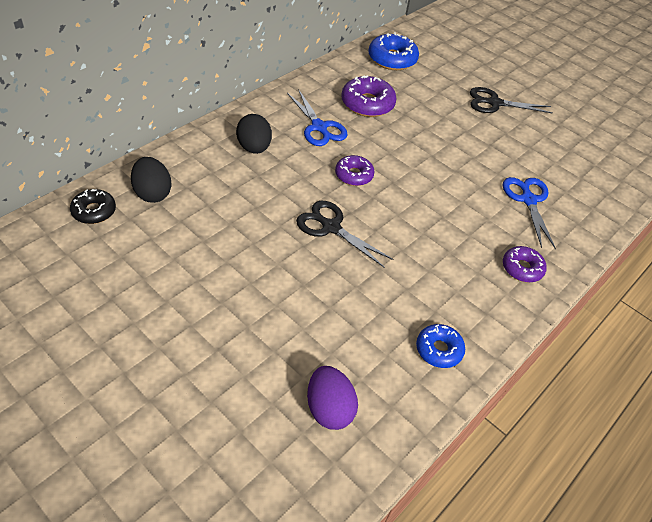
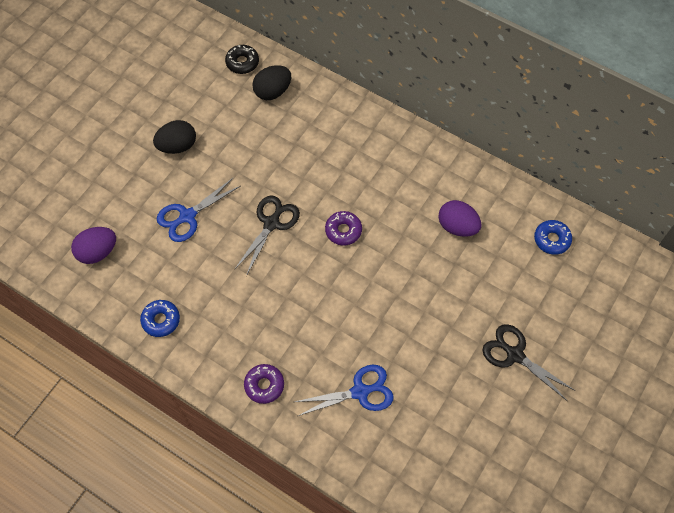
camera: 85 degrees right, 15 degrees up
(254, 148) = (352, 146): black egg -> black egg (177, 146)
(319, 127) = (402, 190): blue scissors -> blue scissors (187, 216)
(367, 104) = (457, 226): purple donut -> purple egg
(392, 59) = (551, 239): blue donut -> blue donut, size x0.64
(494, 103) = (515, 355): black scissors -> black scissors turned 45 degrees counterclockwise

